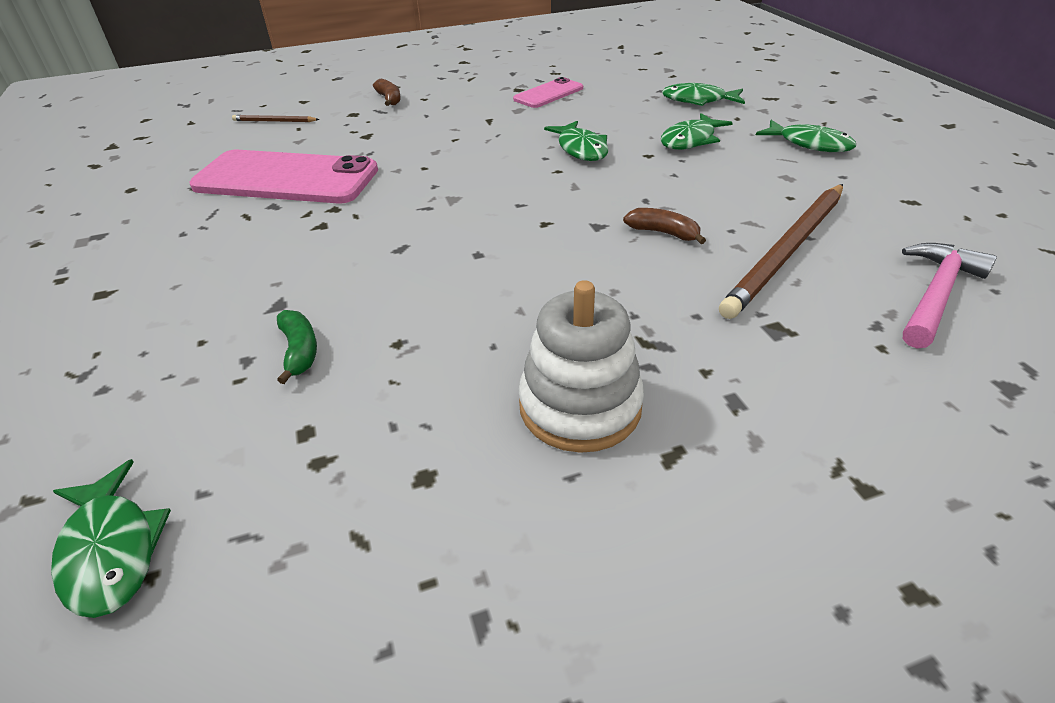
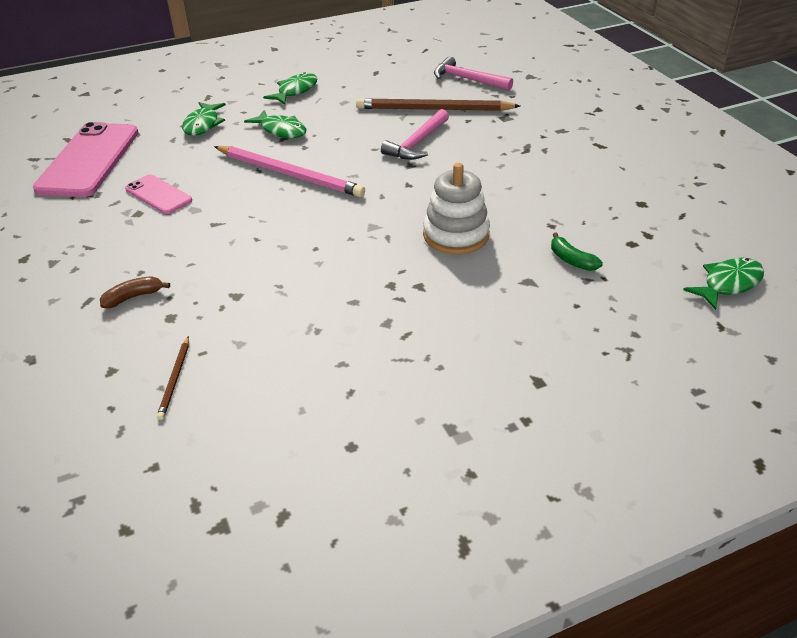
camera: 95 degrees left, 0 degrees up
(286, 178) = (332, 328): pink phone -> pink phone (89, 160)
(300, 351) = (571, 260): green banana -> green banana turned 105 degrees counterclockwise
(580, 406) = (579, 166): white stacking toy -> white stacking toy (456, 235)
(581, 149) = (289, 174): green fish -> pink pencil
(663, 233) = (417, 143): brown banana -> pink hammer
(787, 251) = (433, 109): brown pencil -> brown pencil turned 150 degrees clockwise

